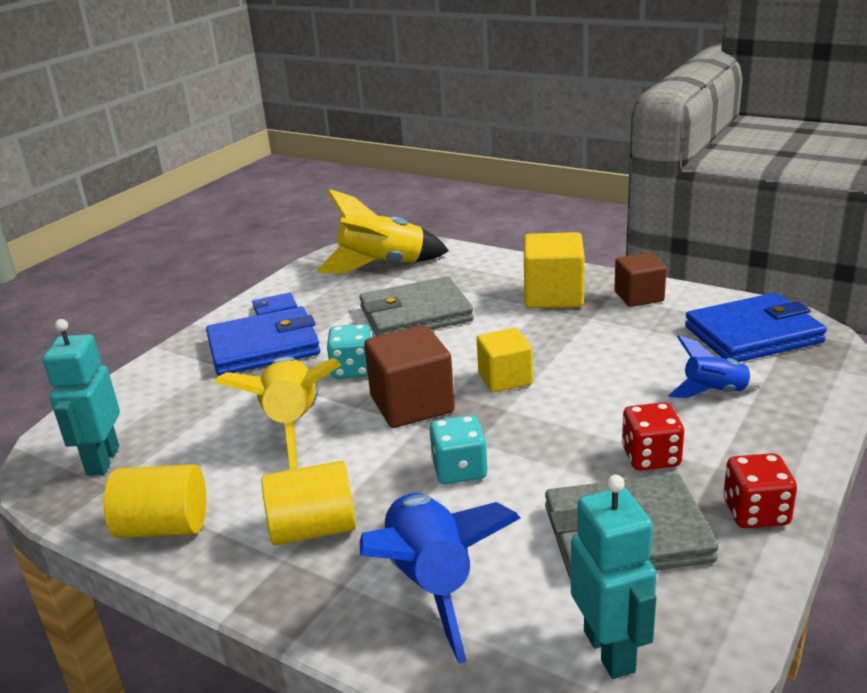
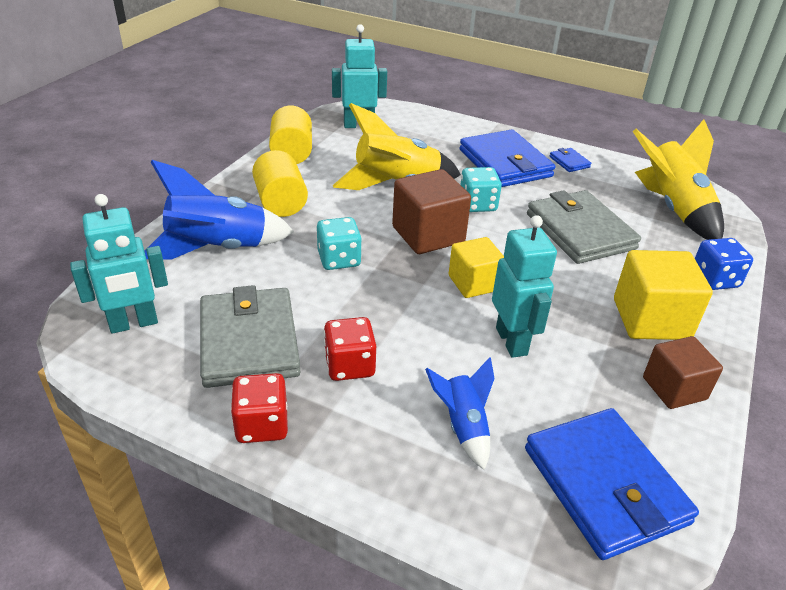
camera: 80 degrees right, 10 degrees up
(495, 263) = (714, 279): none -> blue dice
(594, 362) = (512, 341): none -> turquoise robot

